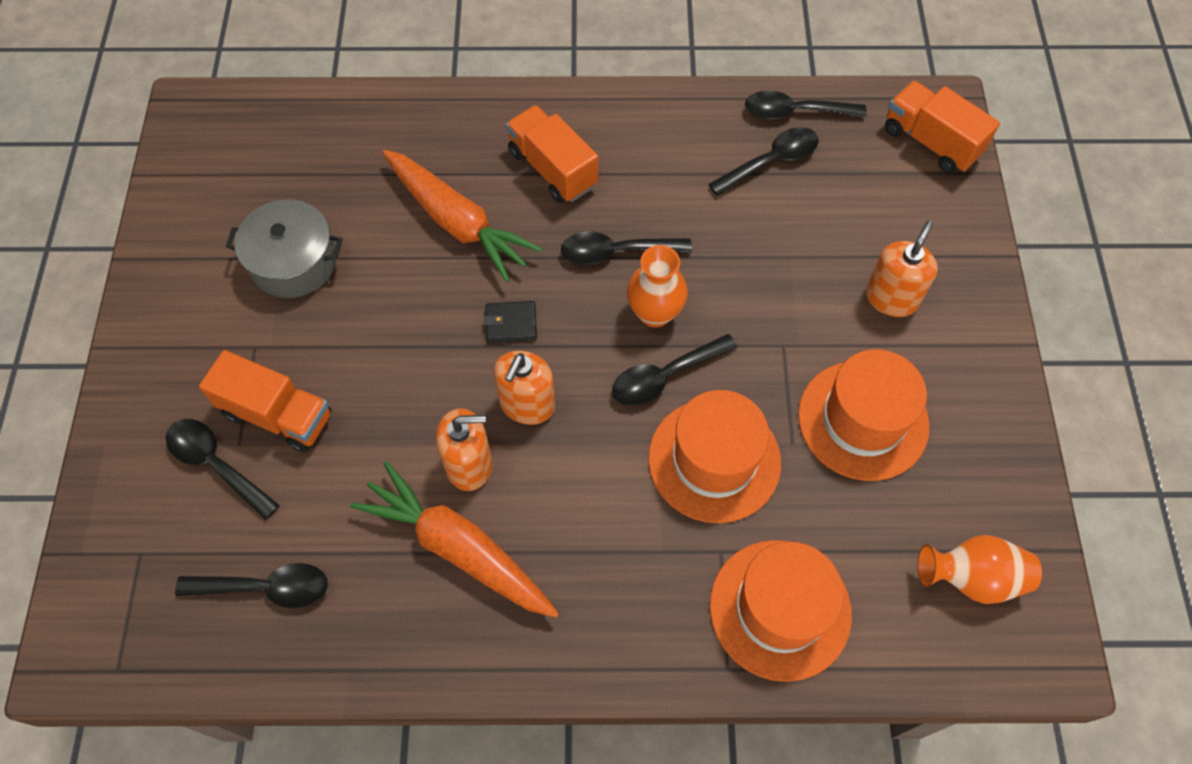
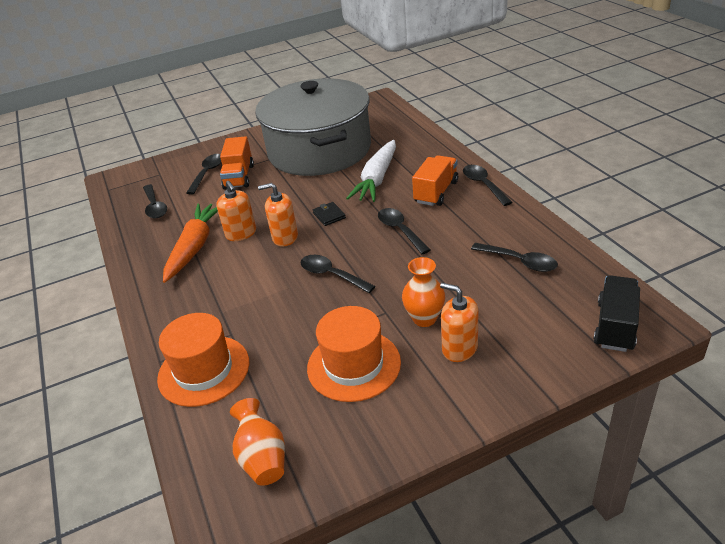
camera: 70 degrees right, 25 degrees down
(293, 262) = (319, 150): grey pot -> grey pot, size x2.35
(457, 222) = (377, 179): orange carrot -> white carrot
(654, 313) = (370, 257): orange vase -> orange vase (424, 318)
(714, 460) = (288, 311): orange hat -> none
(794, 112) = (570, 258): black spoon -> black spoon (483, 185)
(891, 298) = (459, 348): orange soap dispenser -> orange soap dispenser turned 150 degrees counterclockwise
(930, 142) = (615, 326): orange truck -> black truck

